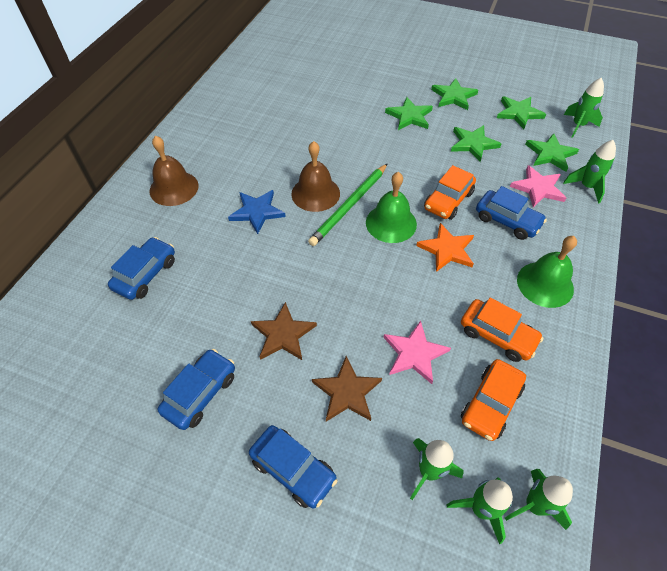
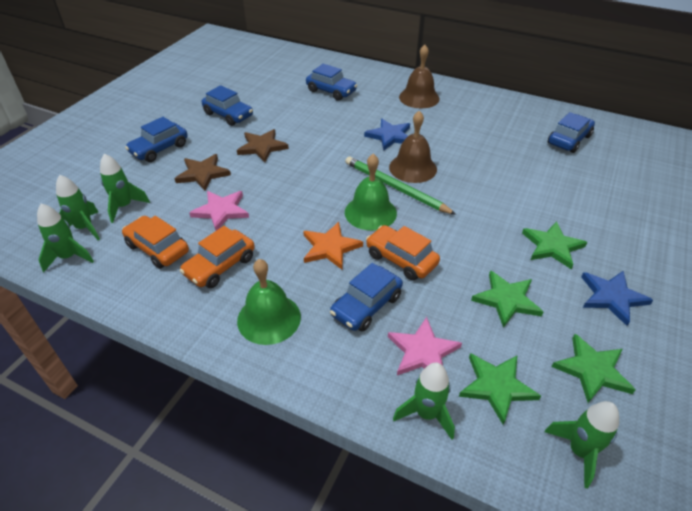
camera: 95 degrees right, 10 degrees down
(262, 90) = (569, 140): none -> blue car
(453, 96) = (612, 297): green star -> blue star

